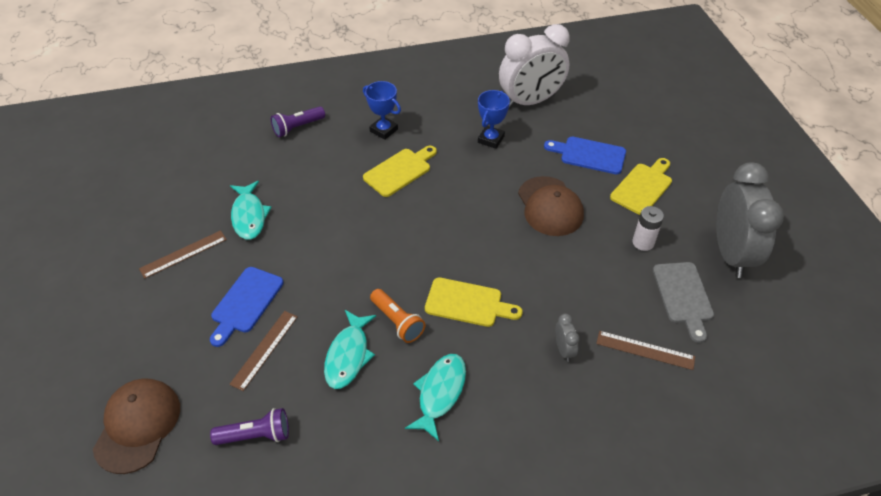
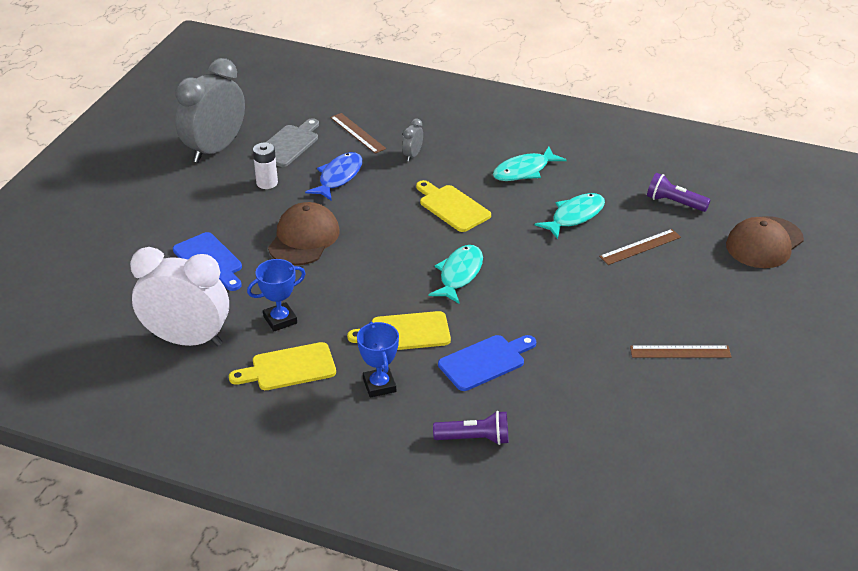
camera: 145 degrees left, 10 degrees down
(246, 303) = (639, 285): blue cutting board -> blue cutting board (485, 361)
(249, 216) = (594, 359): turquoise fish -> turquoise fish (459, 274)
(397, 321) = (519, 219): orange flashlight -> none
(596, 282) = (338, 177): none -> blue fish
(642, 187) = (205, 216): yellow cutting board -> yellow cutting board (289, 368)

